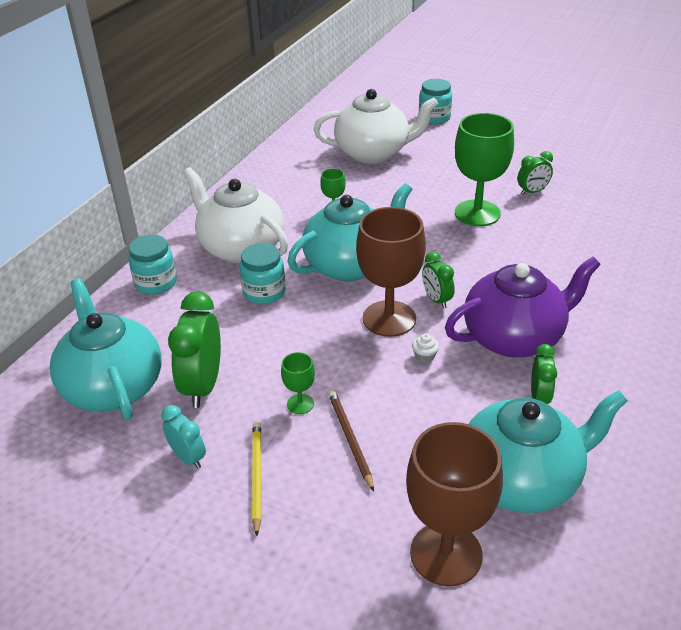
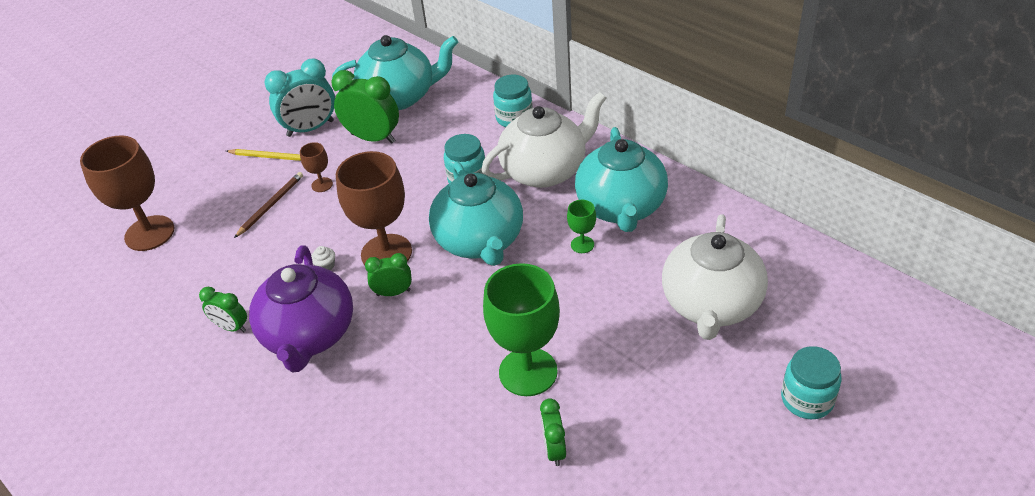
camera: 110 degrees right, 5 degrees up
(188, 457) = (310, 128): turquoise clock -> turquoise clock, size x1.76
(300, 404) = (322, 185): green goblet -> brown goblet
(350, 439) = (271, 205): brown pencil -> brown pencil turned 60 degrees counterclockwise
(521, 479) = (170, 288): turquoise teapot -> turquoise teapot (621, 207)

